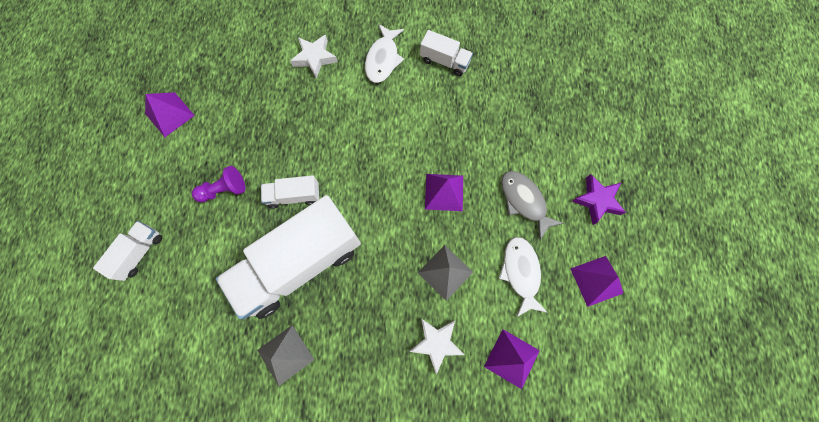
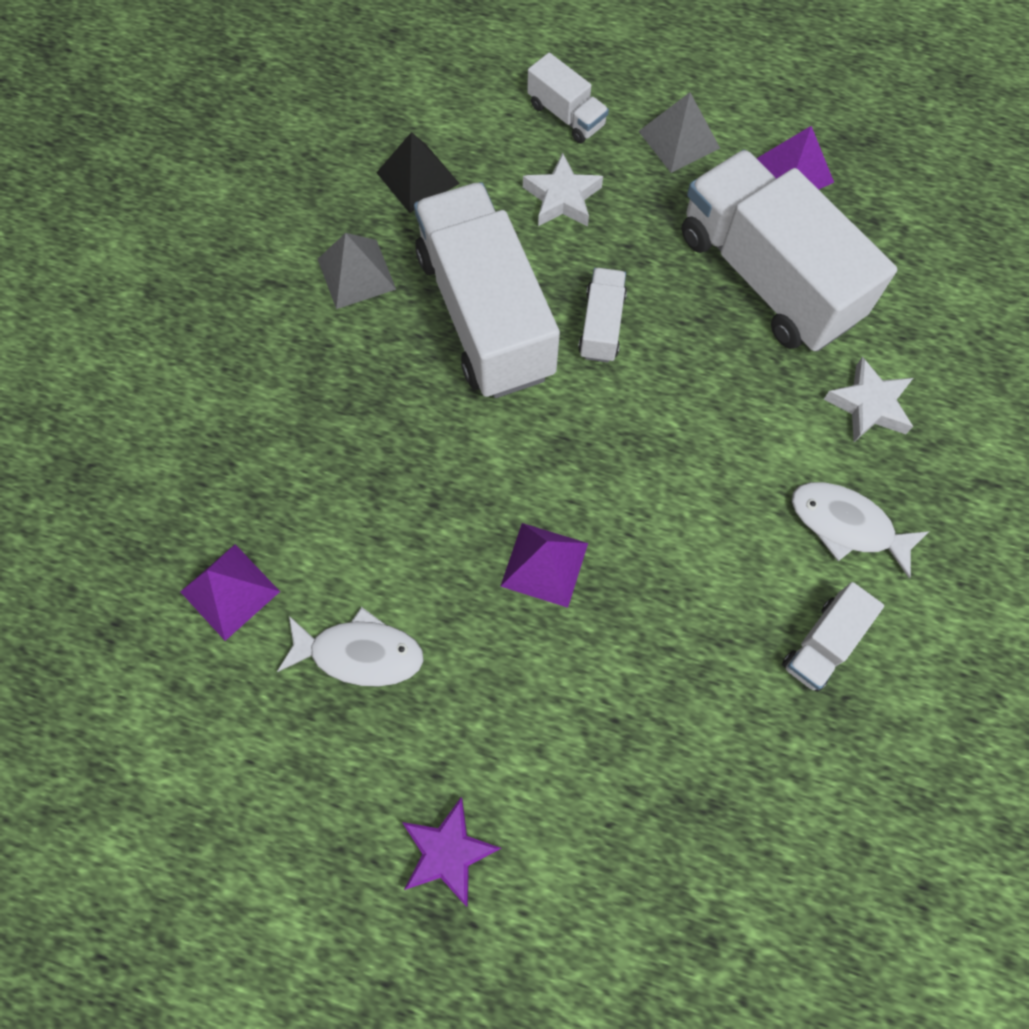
camera: 105 degrees right, 5 degrees down
(203, 337) = (417, 178): none -> black pyramid
(224, 190) = (638, 230): purple pawn -> none
(245, 116) = (766, 277): none -> white truck
(436, 343) = (296, 482): white star -> white star (562, 198)
(445, 272) = (402, 526): grey pyramid -> grey pyramid (679, 139)
(524, 201) = (487, 705): grey fish -> none
(596, 281) = (300, 787): purple pyramid -> none

